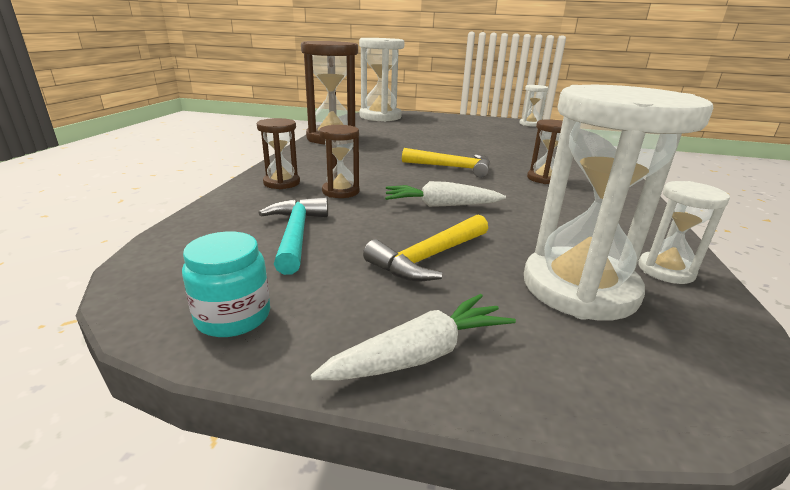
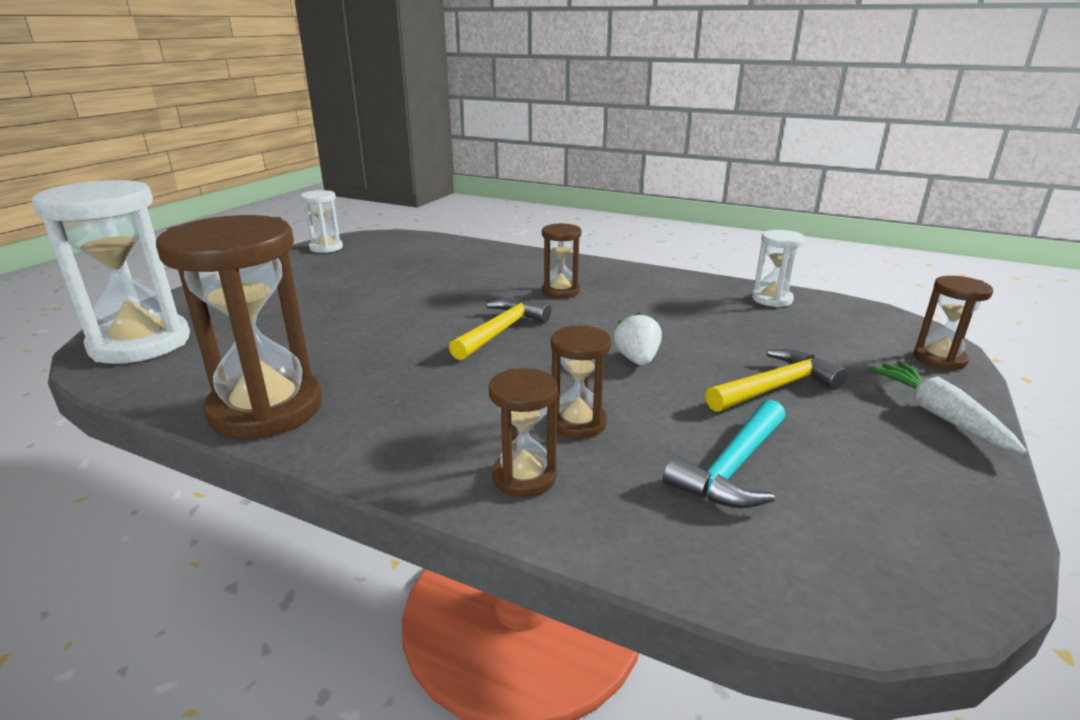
camera: 75 degrees left, 0 degrees up
(233, 316) = (939, 513): turquoise jar -> none
(296, 234) = (733, 467): turquoise hammer -> turquoise hammer turned 60 degrees counterclockwise
(429, 257) = (775, 387): yellow hammer -> yellow hammer turned 90 degrees counterclockwise
(441, 205) = (637, 360): white carrot -> white strawberry
(579, 288) = (810, 335): white hourglass -> none
(608, 394) = (939, 359): none -> brown hourglass

